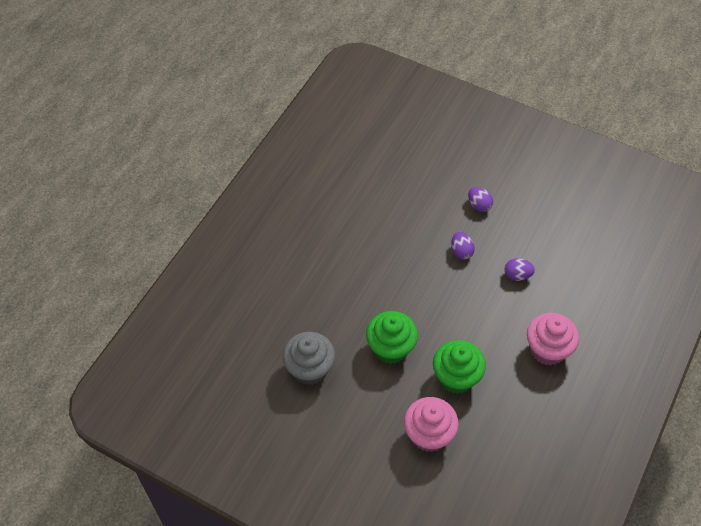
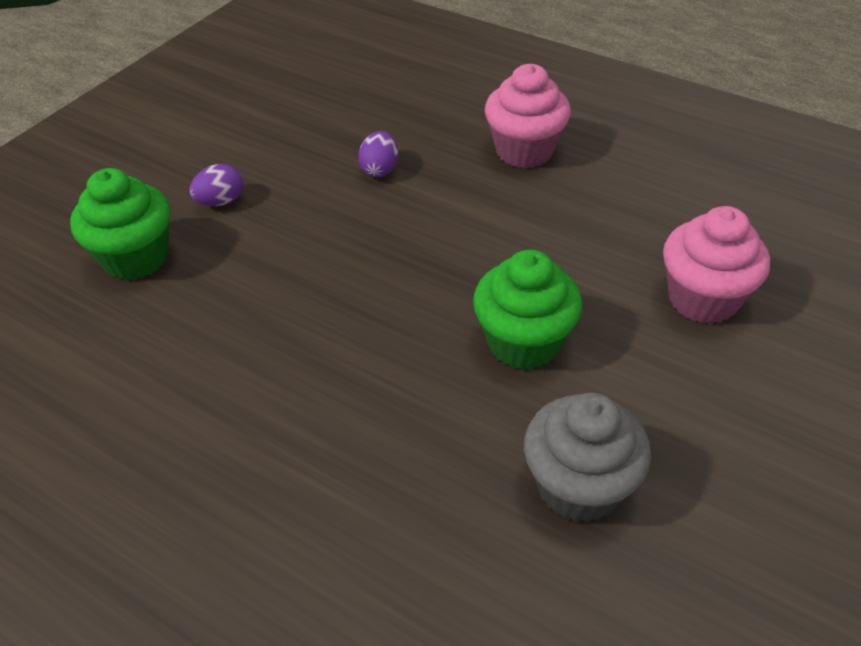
camera: 85 degrees left, 10 degrees down
(456, 377) = (582, 256): green cupcake -> green cupcake (136, 258)
(461, 251) = (317, 231): purple egg -> none

